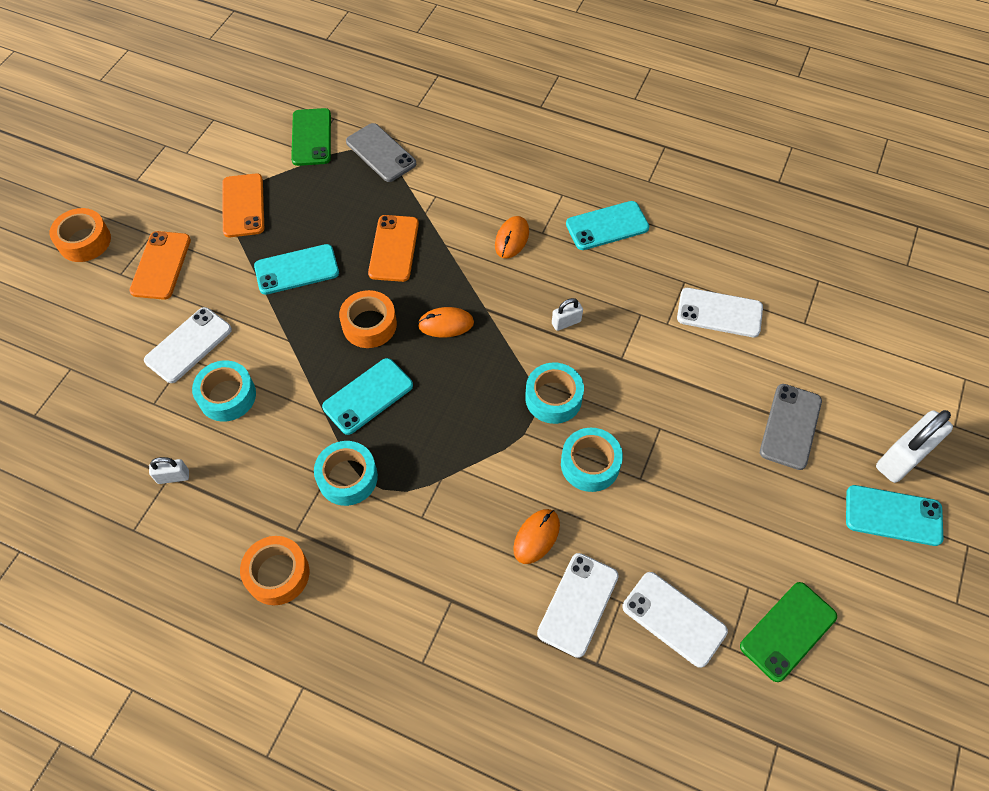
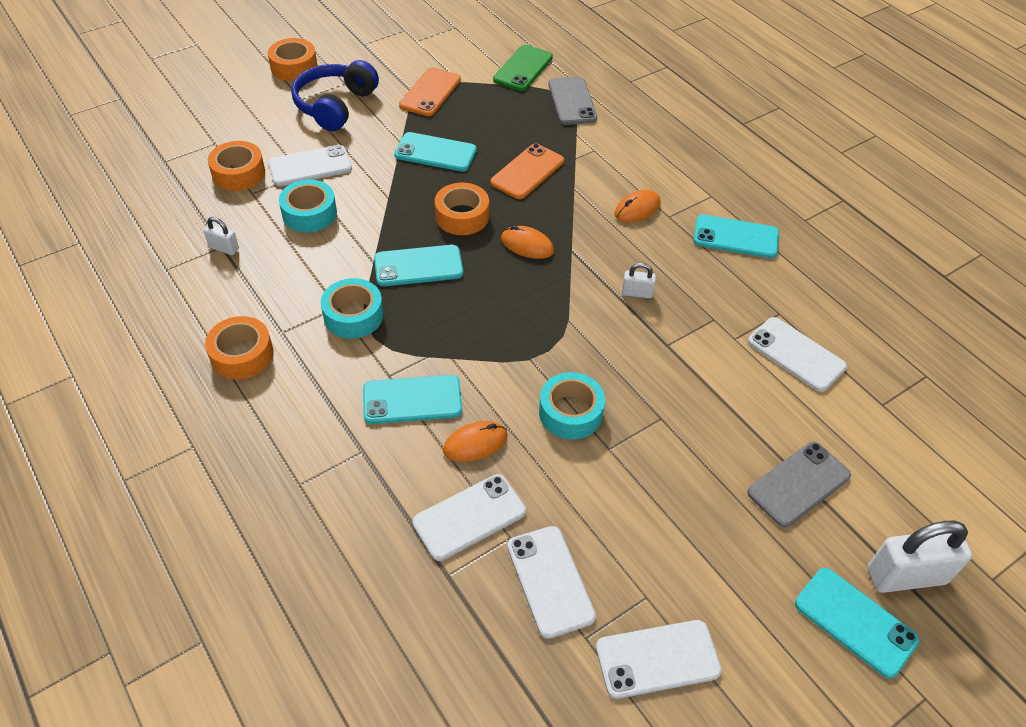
camera: 30 degrees right, 10 degrees down
(123, 389) = (239, 173): none -> orange tape
(161, 265) = (335, 105): orange phone -> blue headphones
(457, 528) = (412, 400): none -> turquoise phone
(553, 398) = (578, 345): turquoise tape -> none
(788, 631) = (657, 659): green phone -> white phone

